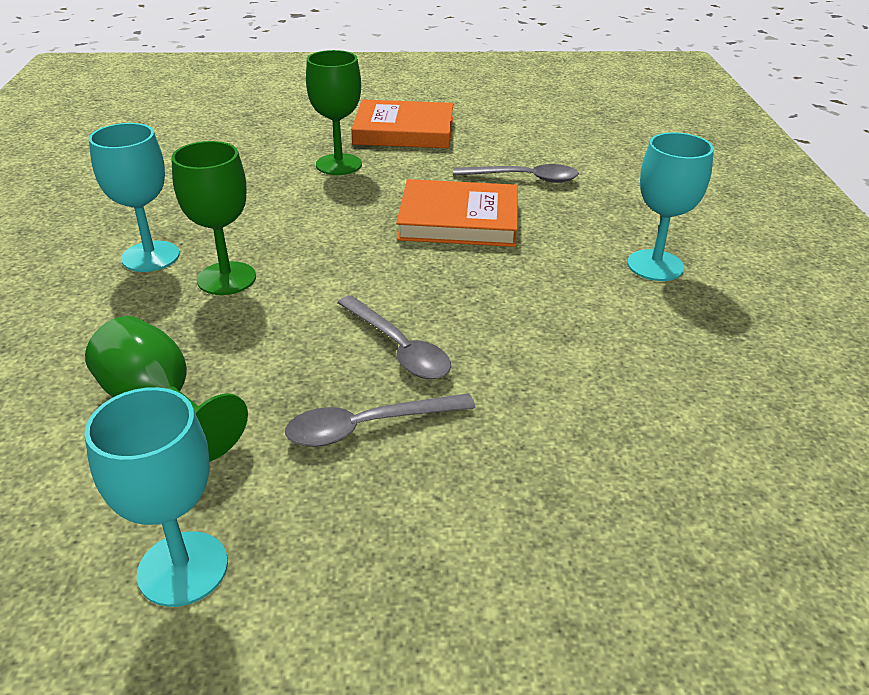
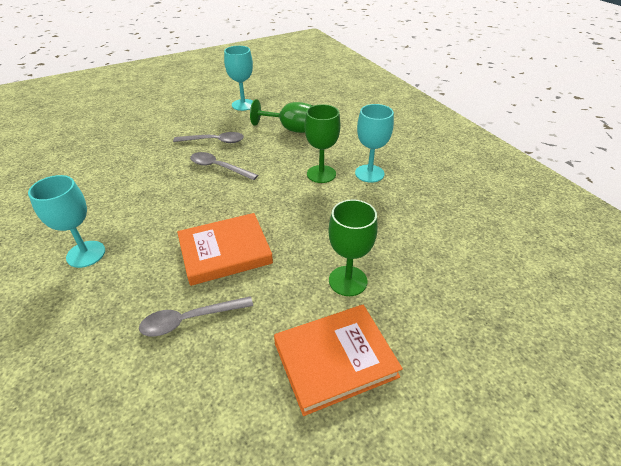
camera: 155 degrees right, 5 degrees up
(368, 427) = (214, 141): grey spoon -> grey spoon turned 45 degrees clockwise

